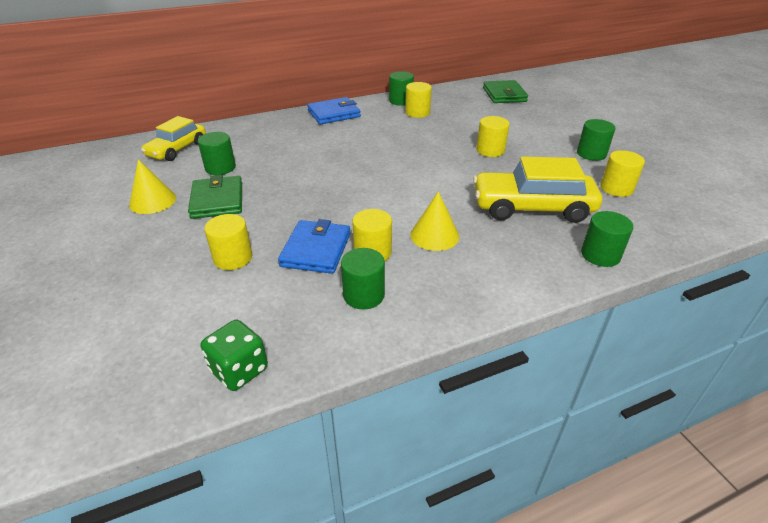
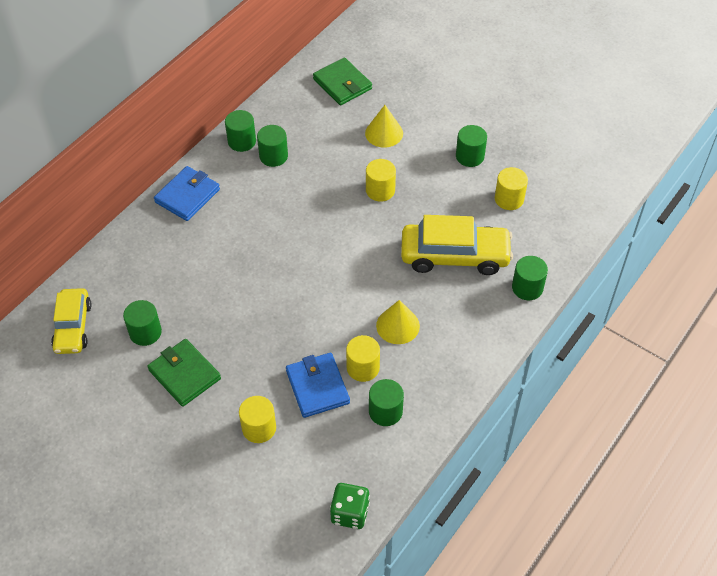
camera: 30 degrees left, 15 degrees up
(152, 201) = (125, 404): yellow cone -> yellow cone (384, 133)
(417, 112) = (273, 156): yellow cylinder -> green cylinder
(532, 208) = (455, 256): yellow car -> yellow car turned 150 degrees counterclockwise

